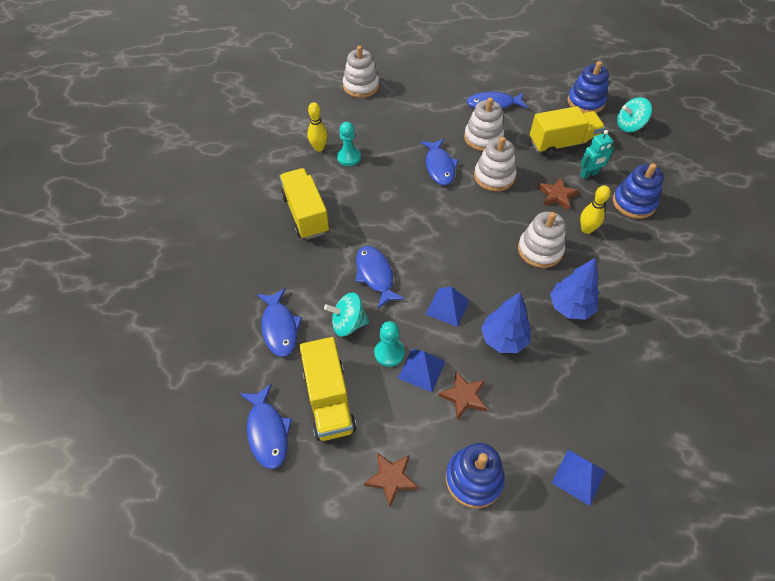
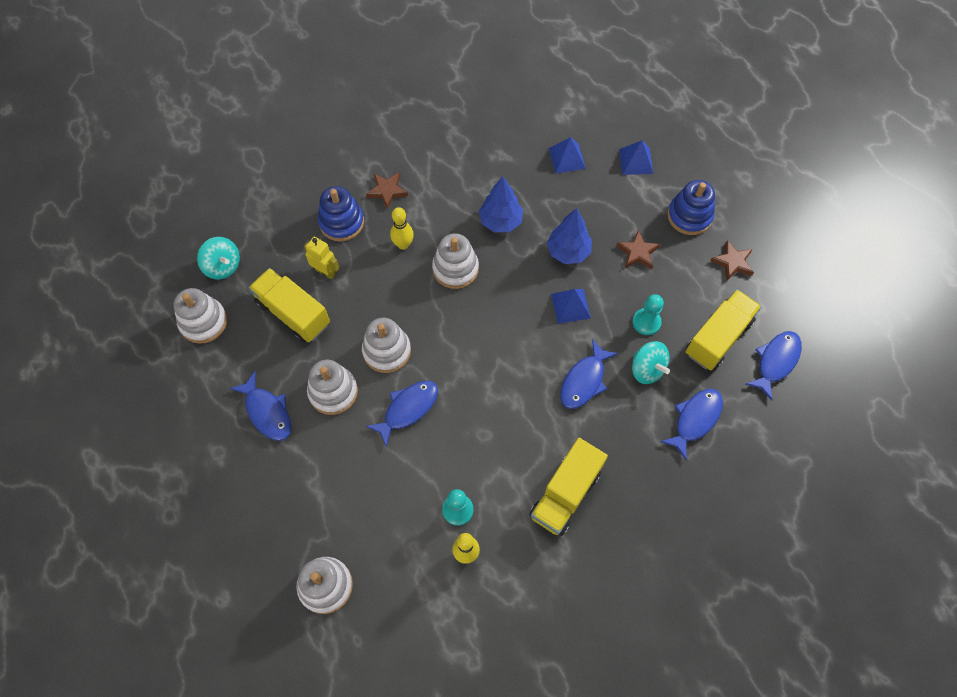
camera: 125 degrees left, 10 degrees up
(421, 369) = (640, 291): blue pyramid -> blue pyramid (567, 158)
(557, 195) = (375, 285): brown star -> brown star (387, 191)
(585, 102) = (203, 322): blue stacking toy -> white stacking toy
(589, 174) = (325, 272): turquoise robot -> yellow robot

